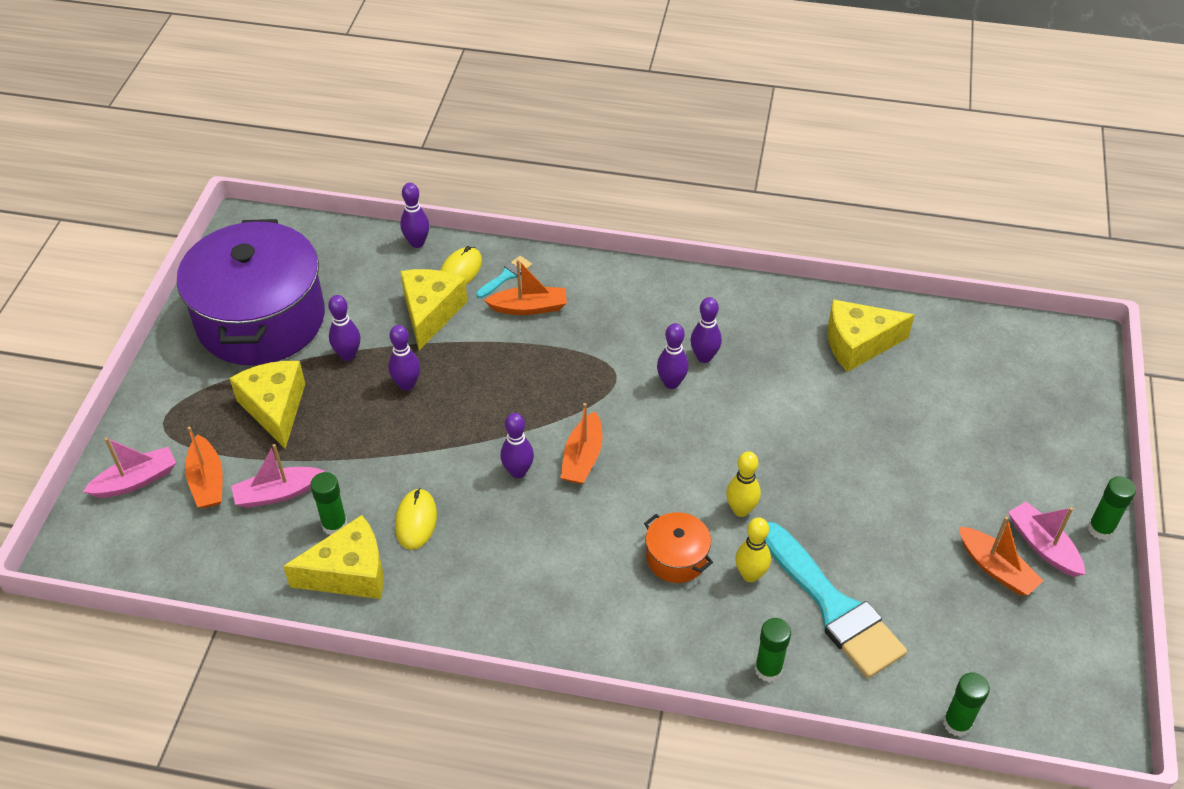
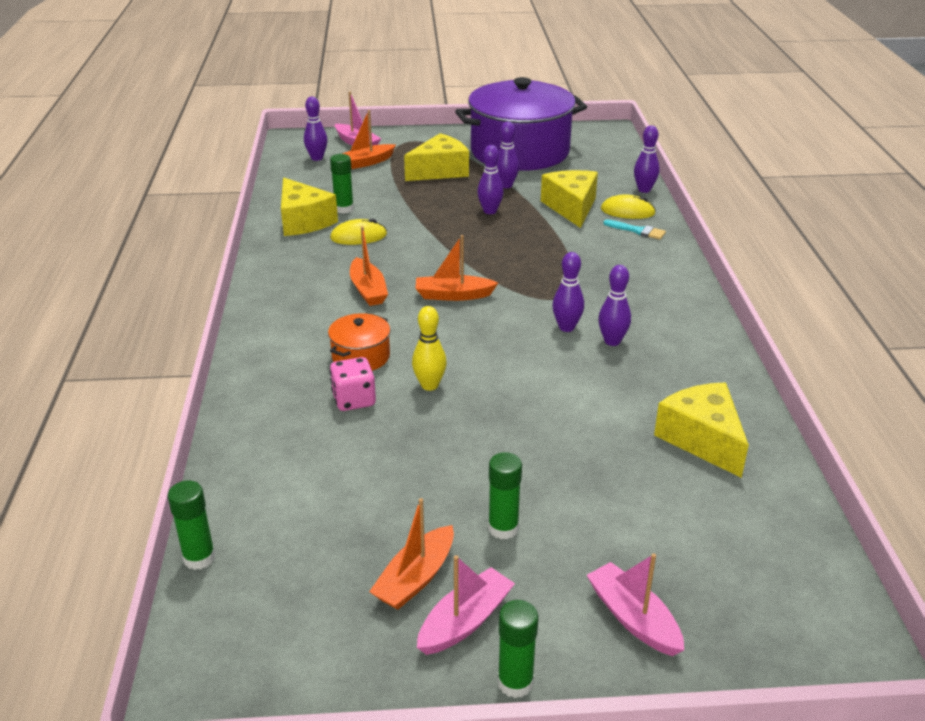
camera: 75 degrees right, 15 degrees down
(278, 493) = (364, 186): pink boat -> pink boat (633, 618)
(430, 313) = (571, 207): yellow cheese -> yellow cheese turned 90 degrees counterclockwise
(518, 472) = (424, 269): purple bowling pin -> purple bowling pin (317, 158)
(529, 307) = (609, 246): orange boat -> orange boat (368, 290)
(750, 575) = (354, 400): yellow bowling pin -> pink dice
(768, 669) = (249, 422): green glue stick -> green glue stick (503, 528)
(833, 606) = (330, 455): turquoise brush -> none

